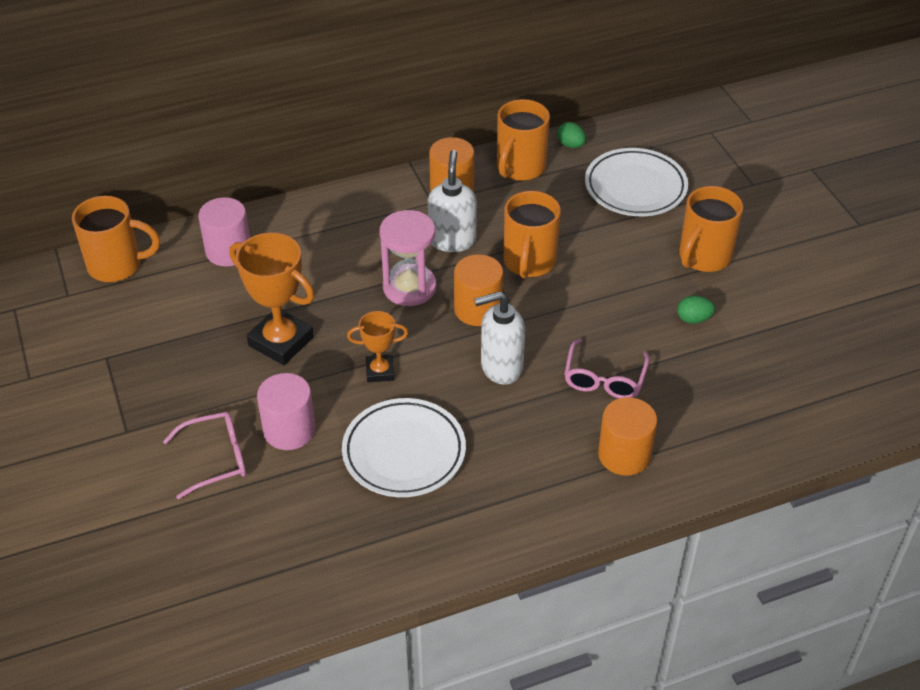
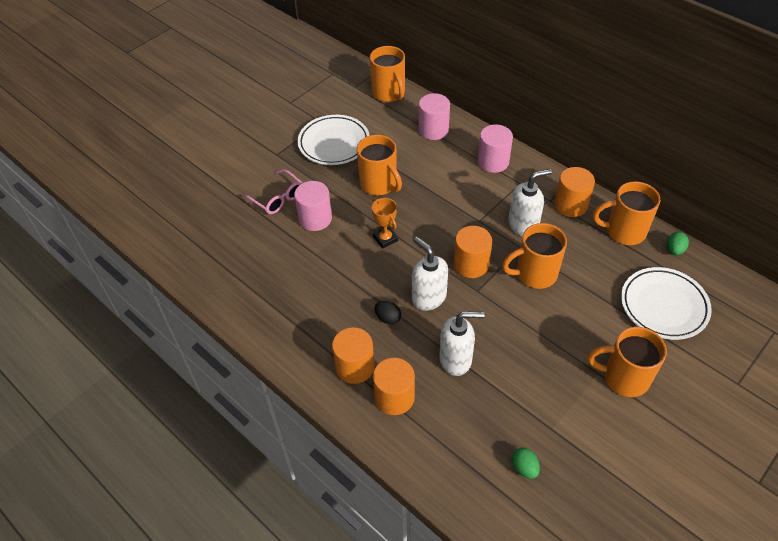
camera: 65 degrees right, 5 degrees up
(281, 341) = (379, 184): orange trophy -> orange mug
(332, 221) = (493, 162): none -> pink cylinder
(404, 452) = (329, 278): white plate -> white plate (334, 143)
(409, 287) = (465, 222): pink hourglass -> none
(507, 417) = (388, 318): none -> black egg
(560, 476) = (355, 367): none -> orange cylinder
(604, 379) = (456, 359): pink glasses -> white soap dispenser
(693, 319) = (553, 394): green egg -> green egg (524, 468)

